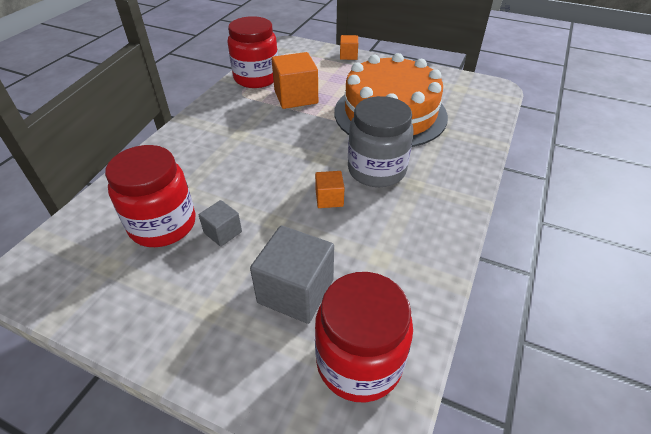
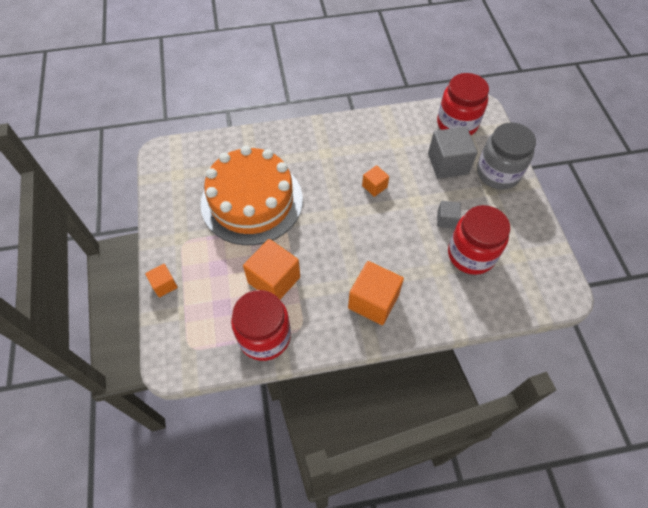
camera: 125 degrees left, 15 degrees up
(211, 135) = (373, 301): none -> orange cube
(376, 170) = (327, 177): grey jar -> grey jar (498, 173)

